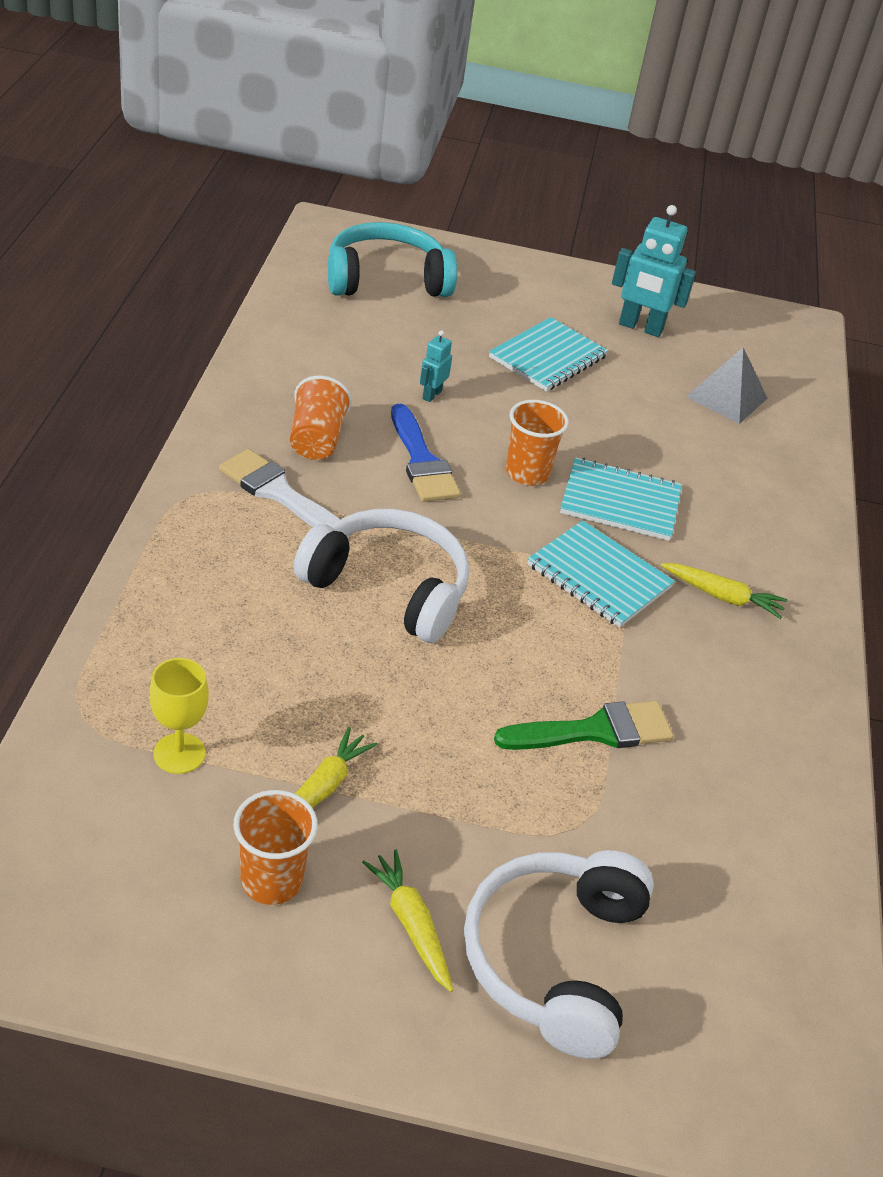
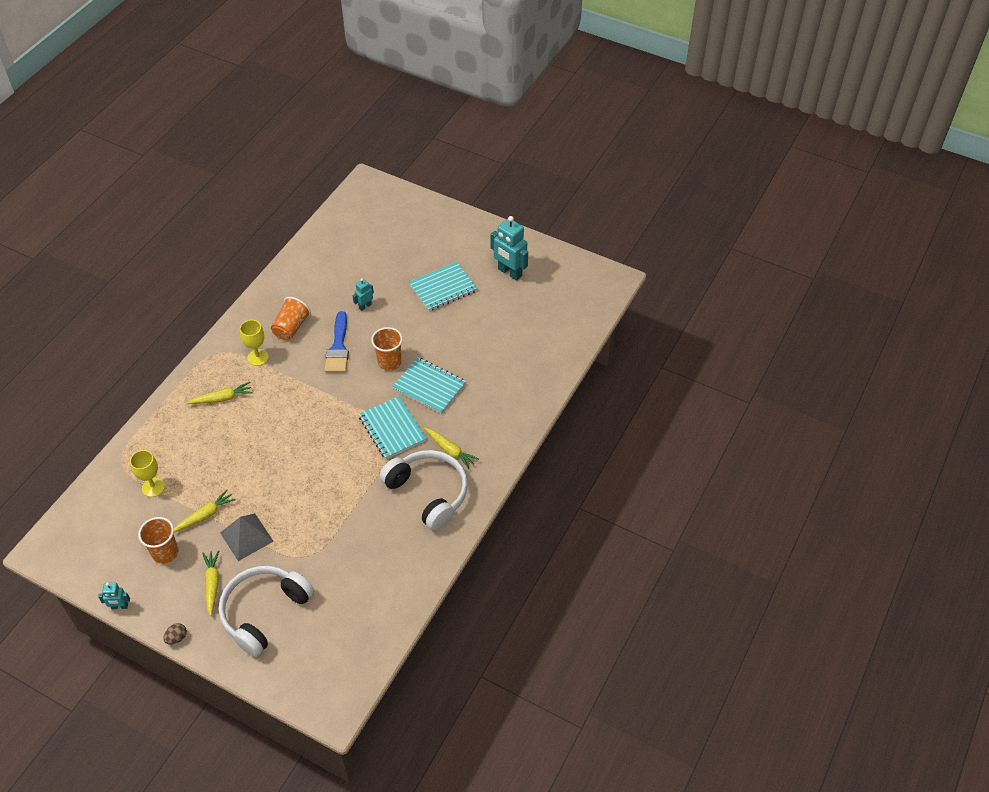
camera: 25 degrees right, 10 degrees up
(221, 1022) = (119, 606): none -> turquoise robot
(244, 570) = (222, 398): none -> yellow carrot
(279, 493) = (258, 357): white brush -> yellow goblet
(386, 280) = (380, 225): turquoise headphones -> none
(388, 588) = (284, 419): white headphones -> white headphones (428, 493)
(392, 1061) = (177, 638): none -> brown egg
(595, 731) = (342, 511): green brush -> none
(726, 397) = (531, 326): grey pyramid -> grey pyramid (246, 536)

